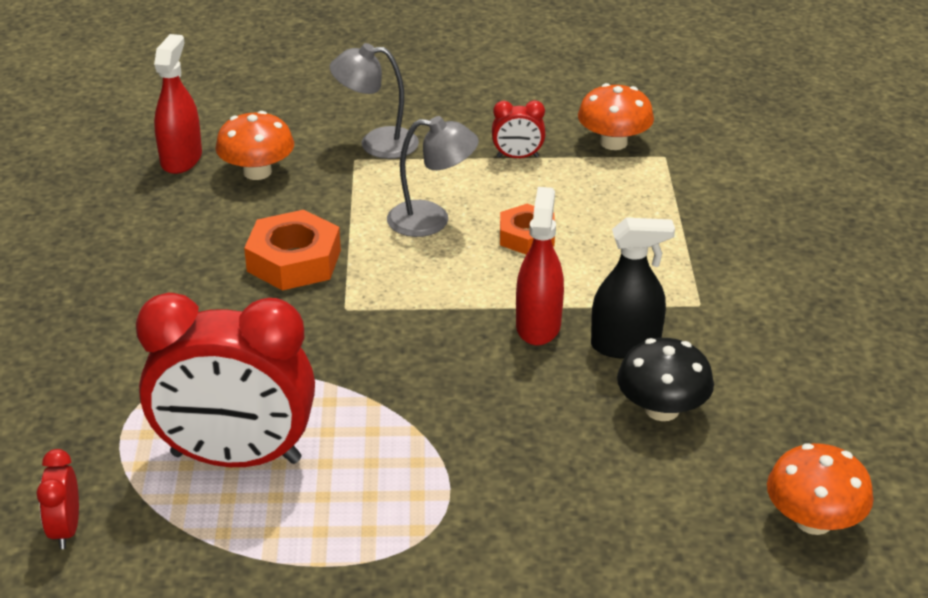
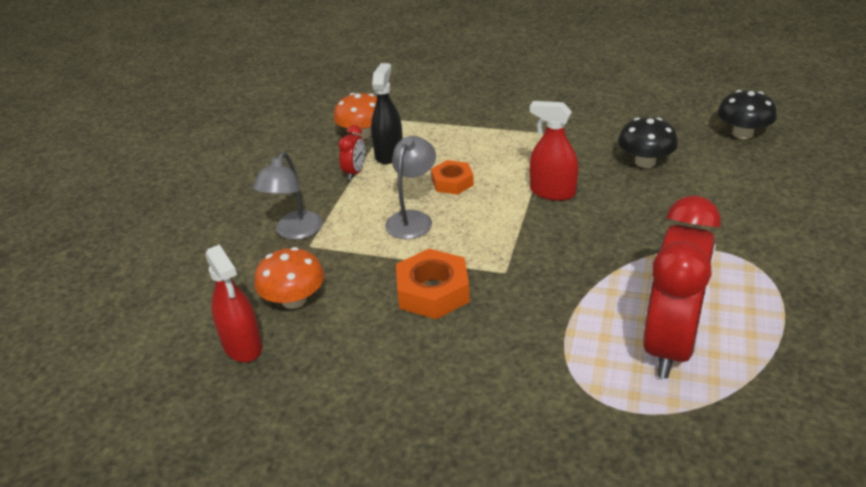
camera: 70 degrees left, 0 degrees up
(65, 529) = (749, 453): red clock -> none
(181, 159) = (242, 345): red spray bottle -> red spray bottle turned 150 degrees counterclockwise
(625, 345) = (581, 164): black spray bottle -> black spray bottle (389, 154)
(813, 520) = (742, 133): orange mushroom -> black mushroom

